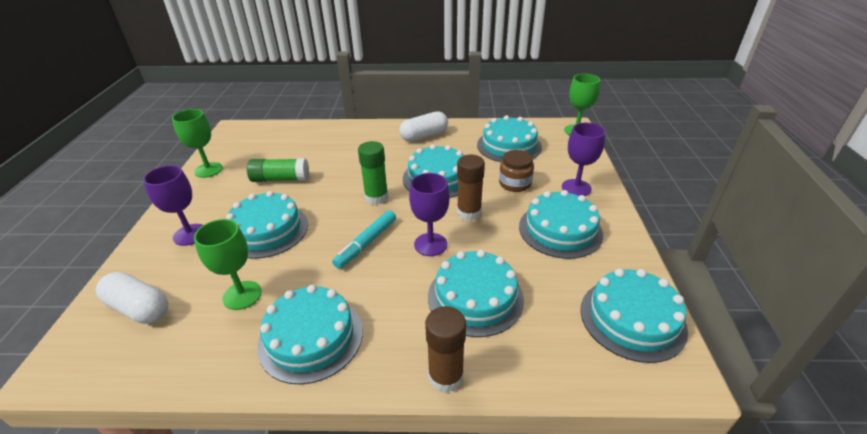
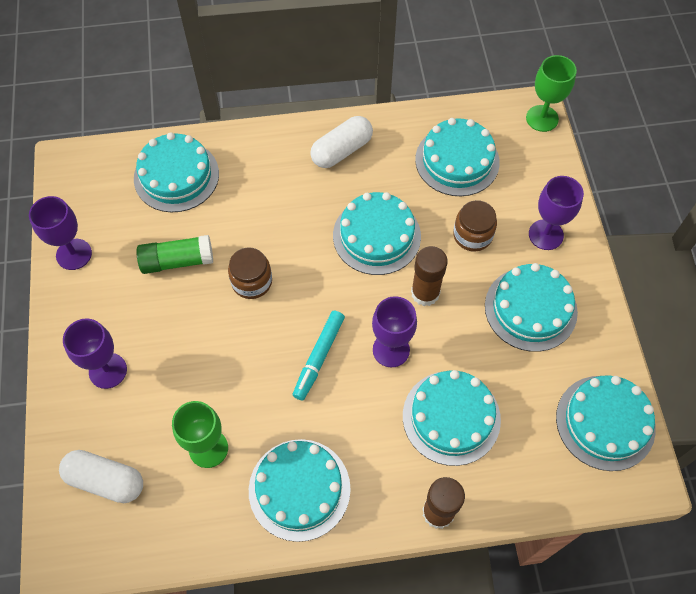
camera: 10 degrees left, 25 degrees up
(208, 170) = (74, 254): green goblet -> purple goblet
(267, 230) = (196, 352): turquoise cake -> turquoise cake (176, 176)
(331, 194) = (252, 282): none -> brown jar
(376, 197) = (309, 280): green glue stick -> none

